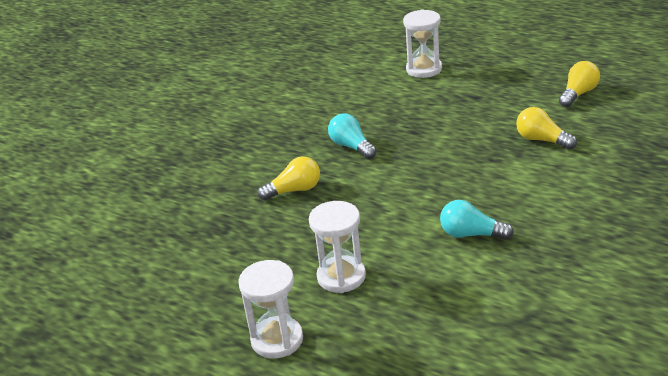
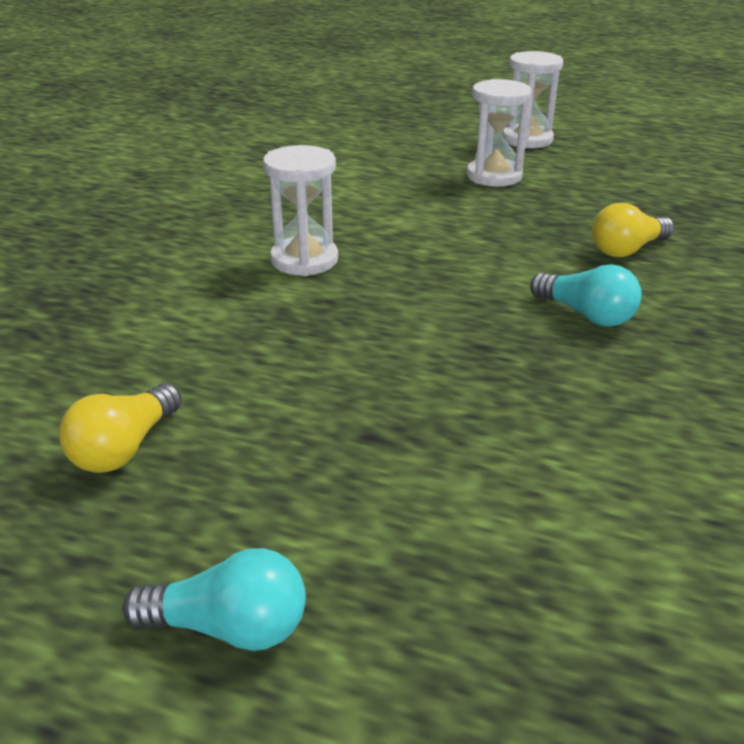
camera: 165 degrees right, 0 degrees up
(424, 69) = (534, 536): white hourglass -> white hourglass (304, 260)
(471, 234) = (353, 212): turquoise light bulb -> turquoise light bulb (230, 627)
(542, 140) = (237, 335): yellow light bulb -> none

